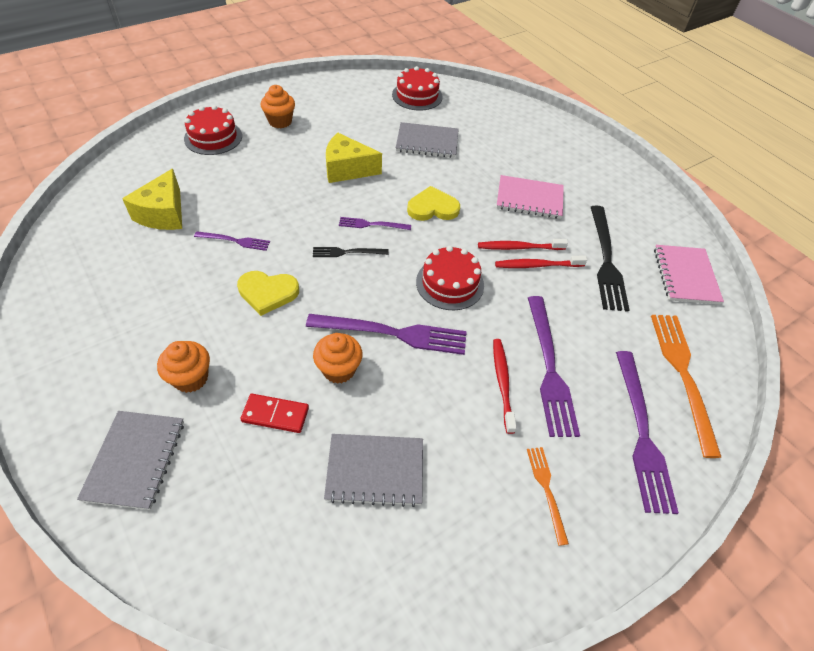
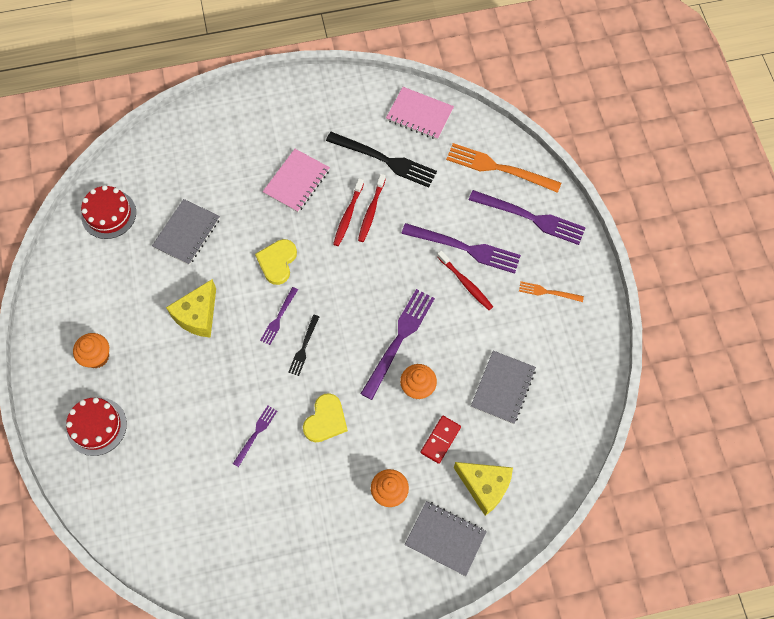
camera: 65 degrees left, 15 degrees up
(163, 214) = (196, 489): yellow cheese -> yellow cheese (485, 486)
(450, 283) = (366, 282): red cake -> none
(502, 383) = (466, 283): red toothbrush -> red toothbrush turned 150 degrees counterclockwise

